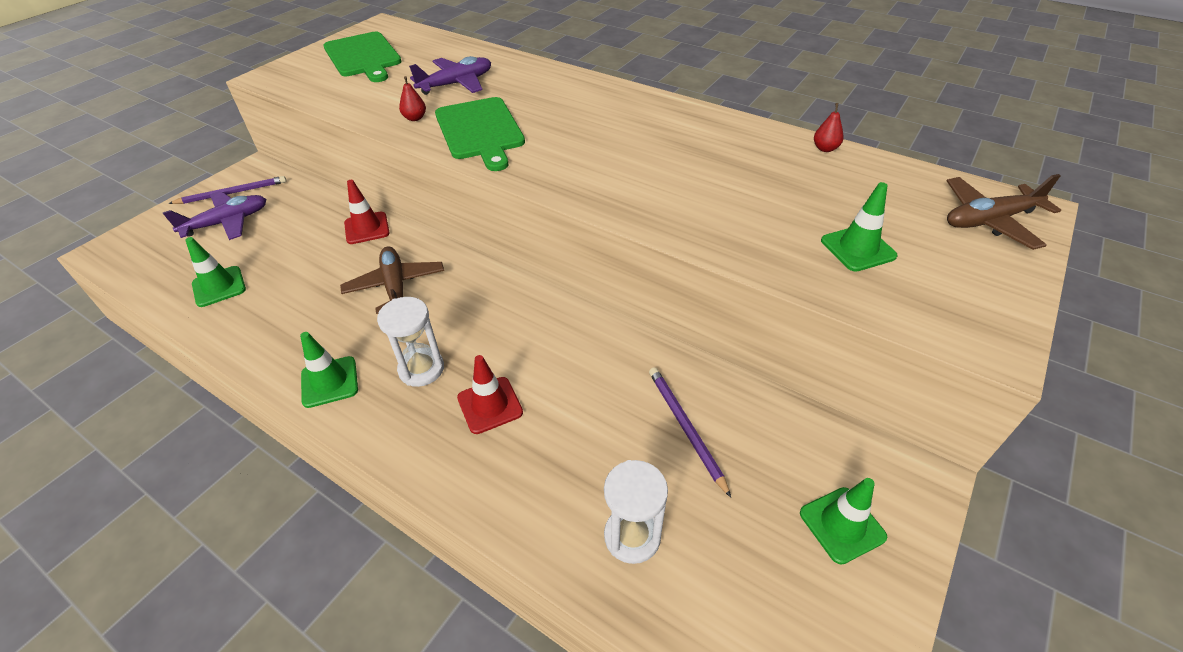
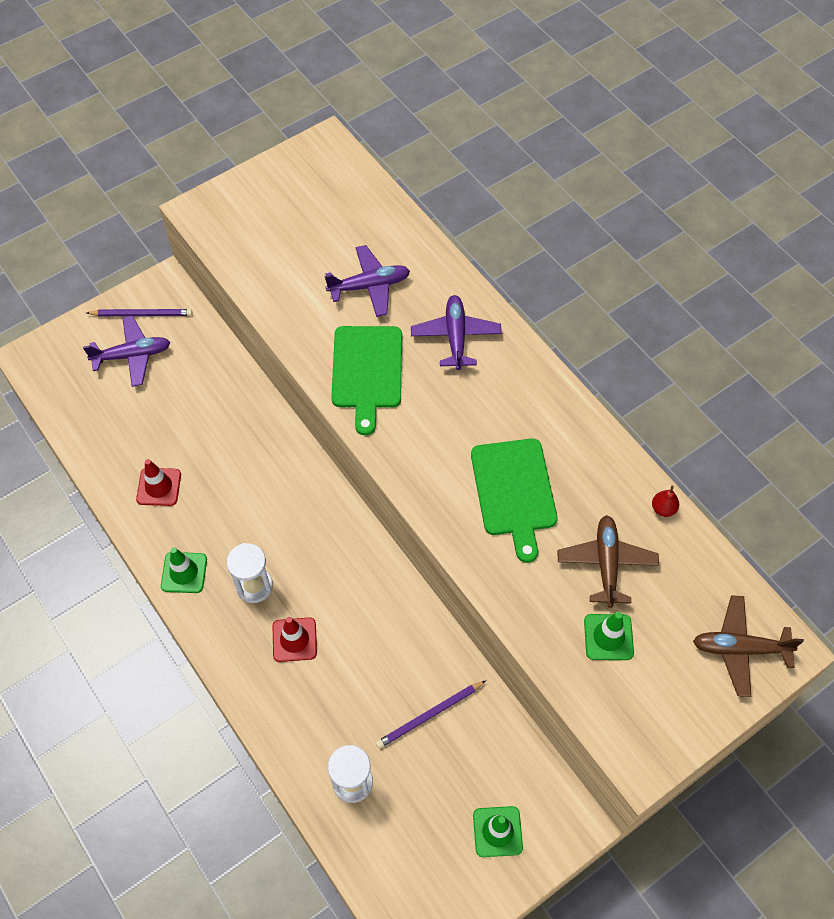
camera: 20 degrees right, 15 degrees up
(219, 286) = (116, 437): green traffic cone -> none
(363, 56) = (294, 204): green cutting board -> green cutting board (514, 492)
(367, 228) = (250, 407): red traffic cone -> red traffic cone (159, 487)
(395, 286) = (257, 489): brown plane -> brown plane (606, 563)
(415, 118) = (315, 331): red pear -> none
(555, 94) = (455, 336): none -> purple plane
(685, 428) = (429, 715): purple pencil -> purple pencil turned 120 degrees counterclockwise

